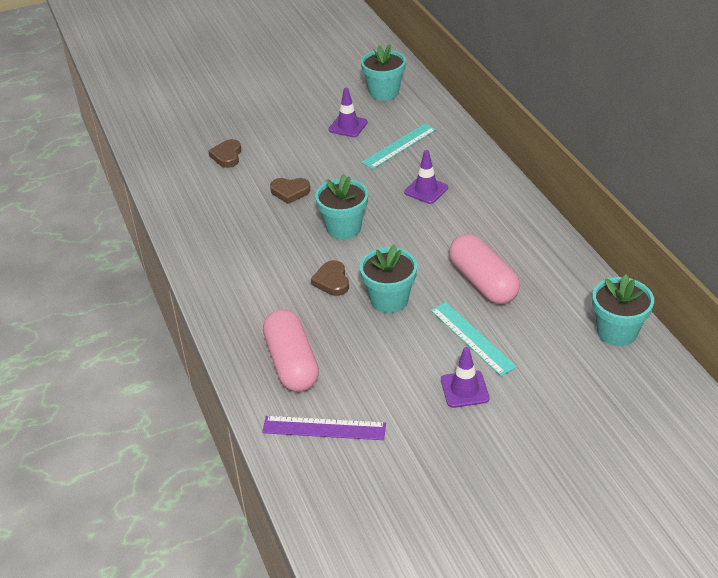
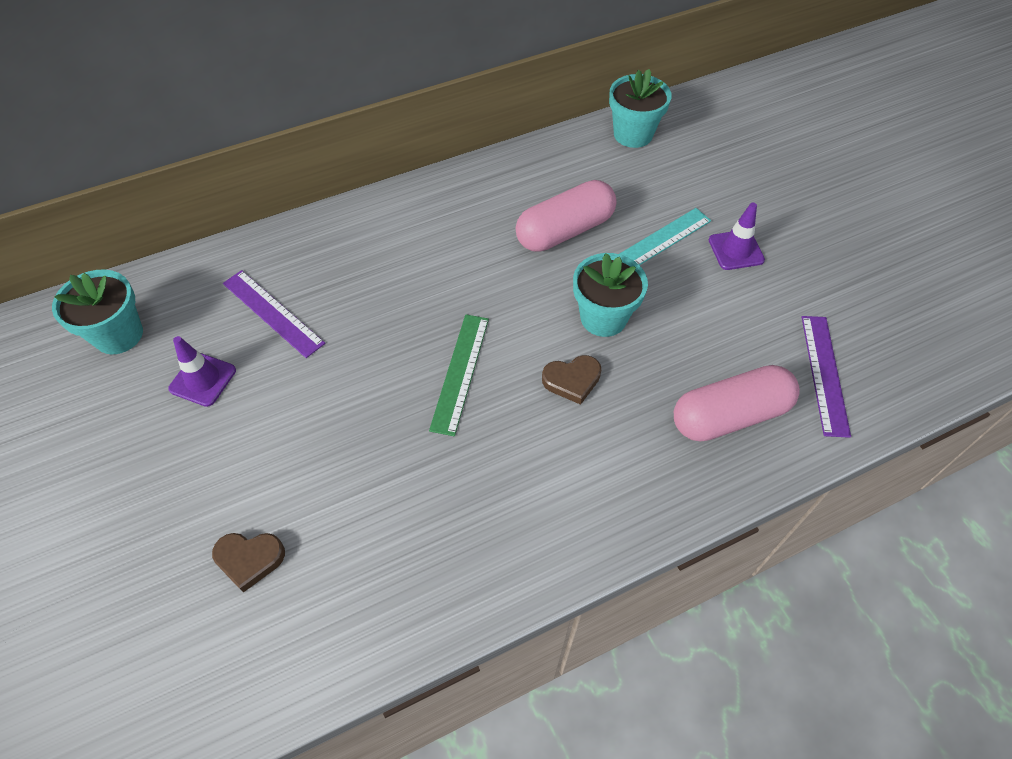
camera: 95 degrees left, 15 degrees up
(290, 192) = (367, 448): brown heart -> none
(343, 228) = (460, 372): turquoise flower pot -> green ruler
(399, 146) = (272, 313): turquoise ruler -> purple ruler
(426, 190) = (383, 282): purple traffic cone -> none

